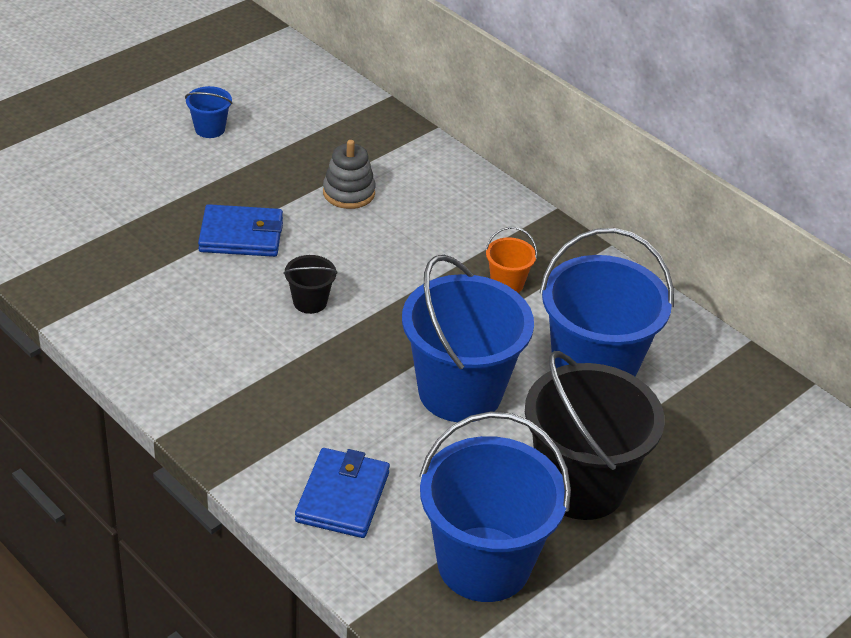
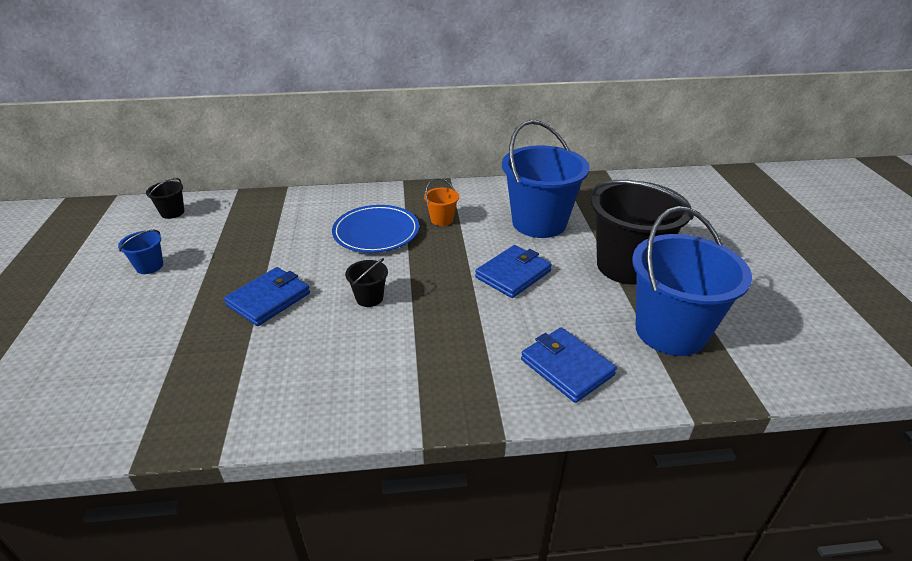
camera: 50 degrees left, 5 degrees down
(301, 82) = (172, 212): none -> black bucket
(349, 193) = (294, 239): grey stacking toy -> none
(425, 245) = (376, 232): none -> blue plate
(460, 392) = (513, 274): blue bucket -> blue wallet

